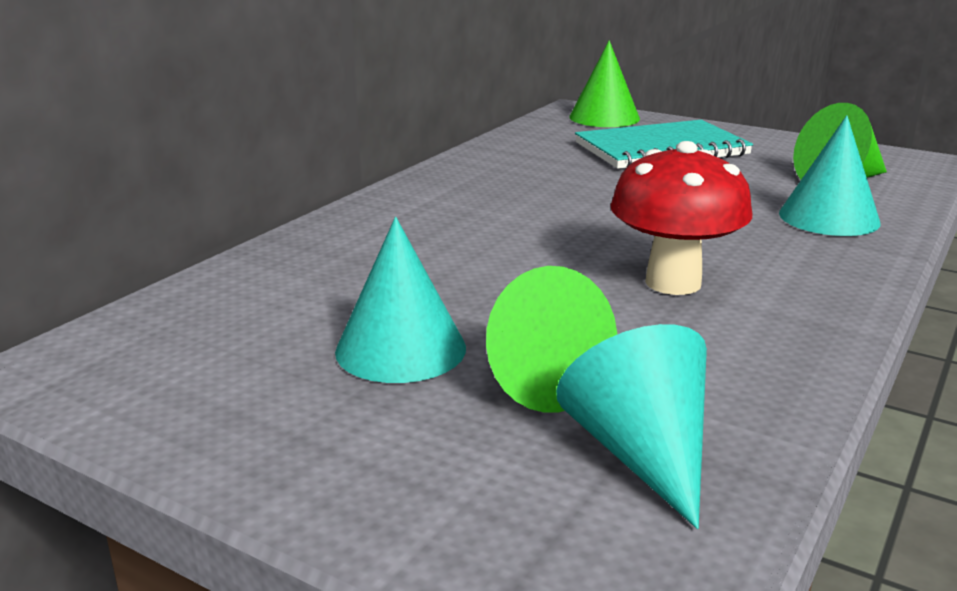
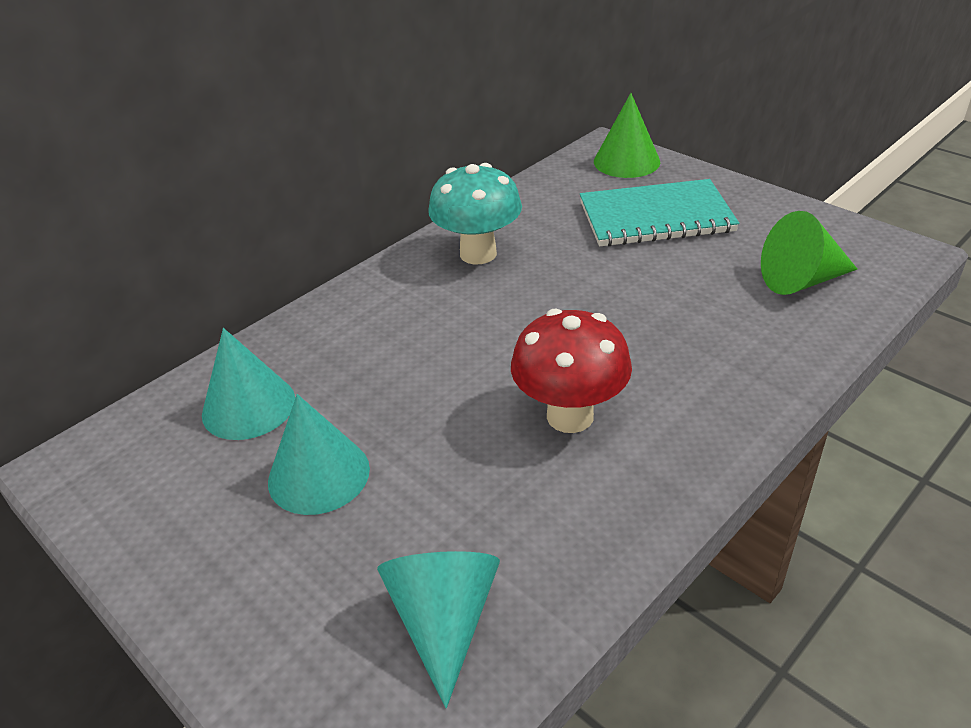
camera: 15 degrees right, 15 degrees up
(487, 180) = (478, 254): none -> turquoise mushroom
(535, 380) = (403, 525): green cone -> none
(829, 218) = (759, 337): turquoise cone -> turquoise cone (248, 406)

